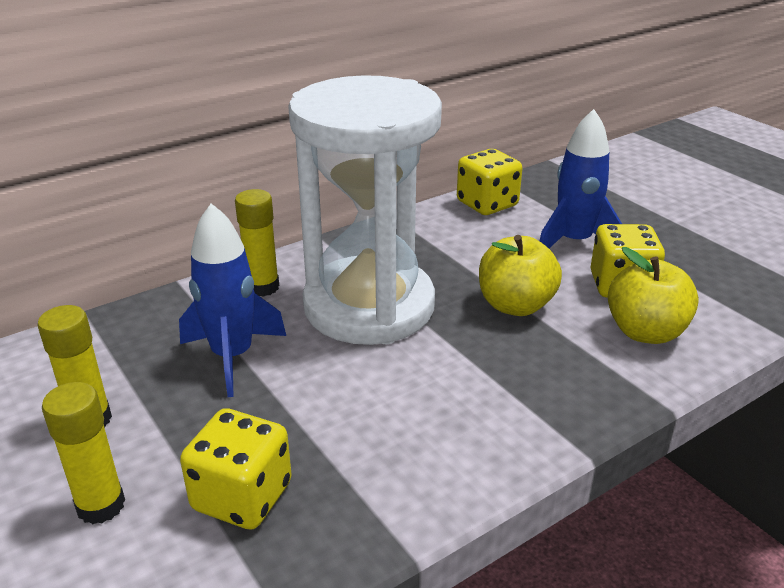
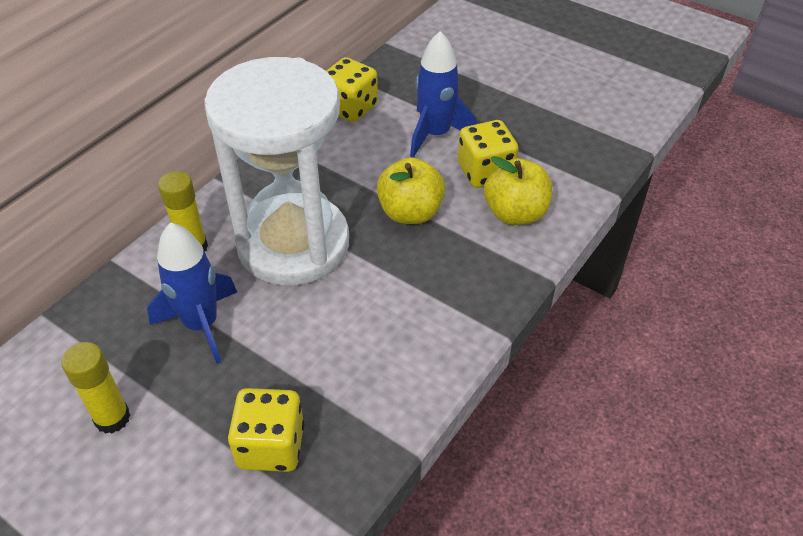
camera: 20 degrees left, 15 degrees up
(101, 505) = (165, 488): yellow glue stick -> none

